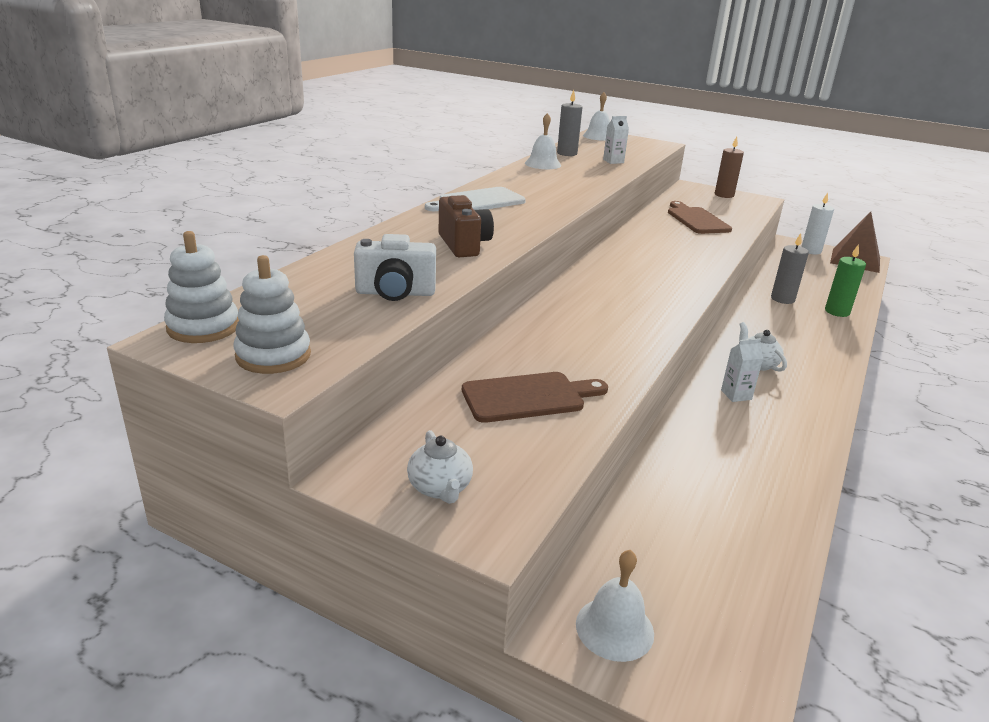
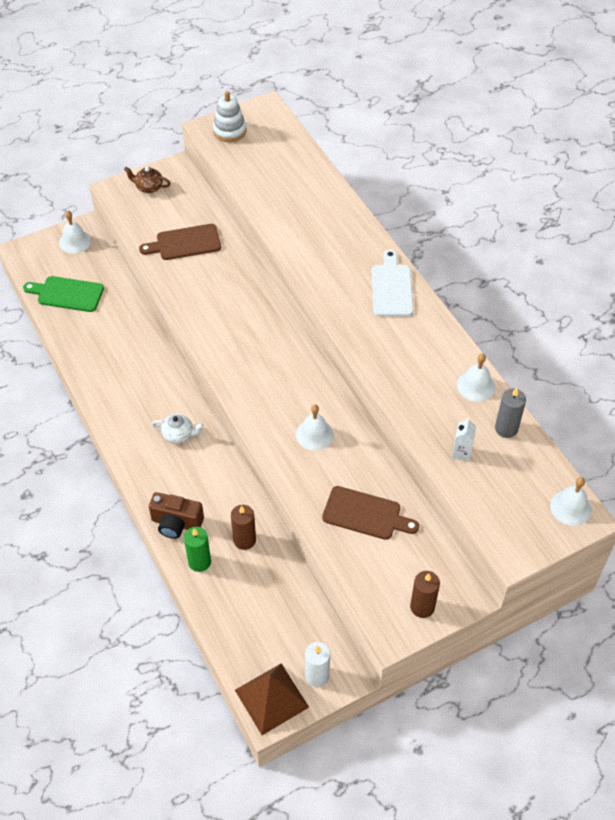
camera: 125 degrees right, 25 degrees up
(203, 327) = (272, 117): white stacking toy -> none
(395, 293) = (264, 187): white camera -> none
(440, 488) = (148, 187): white teapot -> brown teapot
(464, 245) = (311, 242): brown camera -> brown camera (176, 523)
(528, 397) = (185, 243): brown cutting board -> brown cutting board turned 60 degrees clockwise
(666, 249) = (314, 434): none -> white bell
(728, 564) = (67, 294): none -> green cutting board
(736, 395) = (159, 393): white carton -> none
(782, 299) = (244, 540): grey candle -> brown candle

